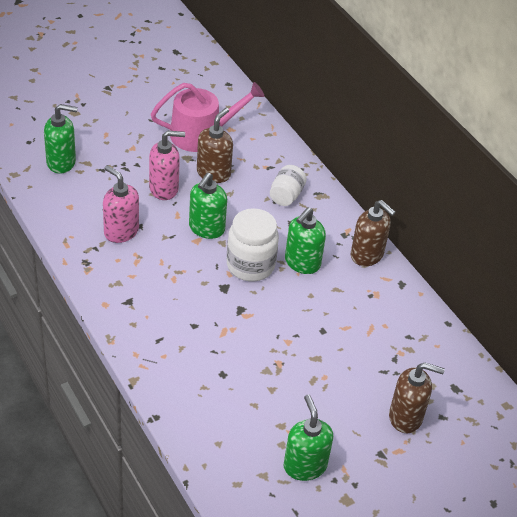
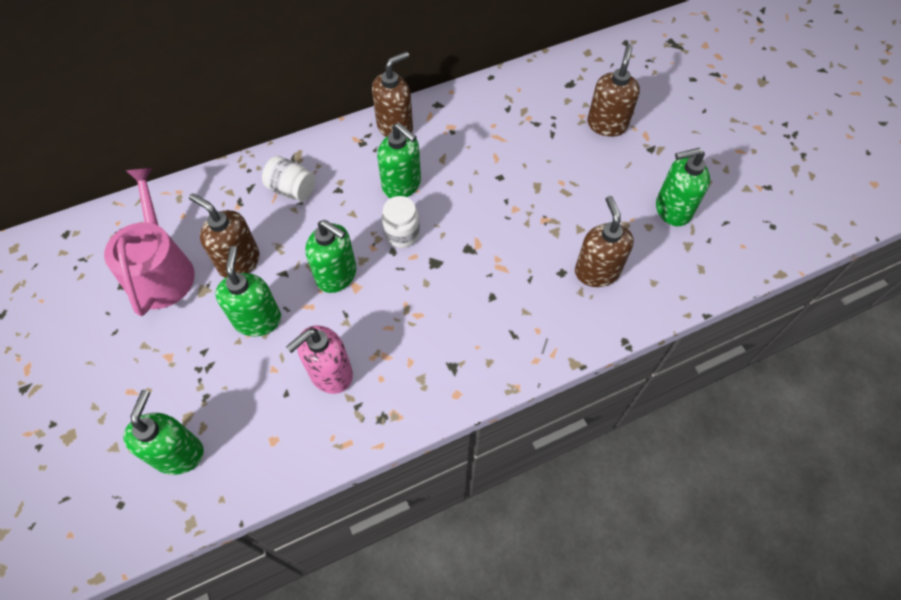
camera: 80 degrees left, 15 degrees up
(164, 189) = (258, 319): pink soap dispenser -> green soap dispenser
(226, 400) = (596, 271): none -> brown soap dispenser
(250, 265) = (402, 234): white jar -> white jar, size x0.62

